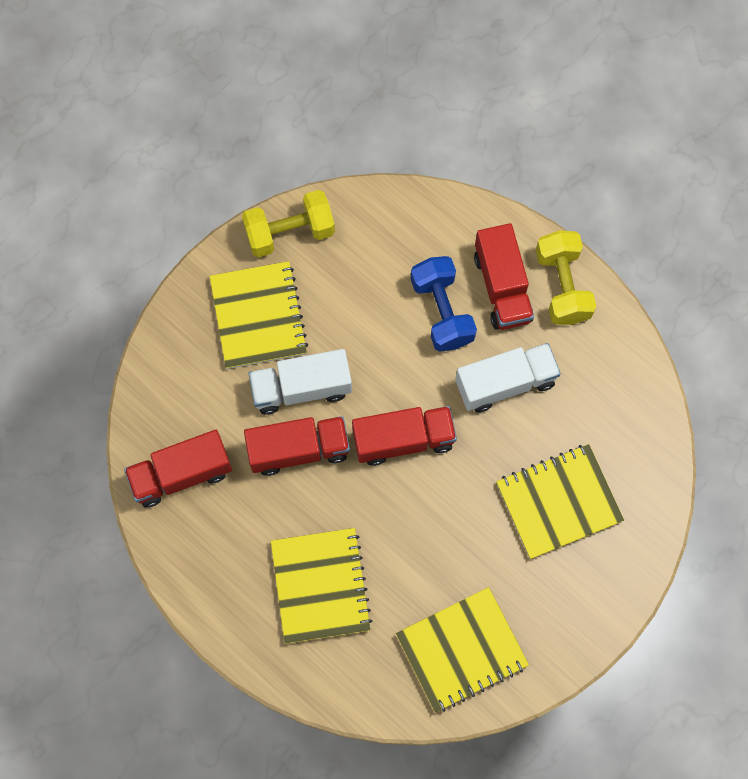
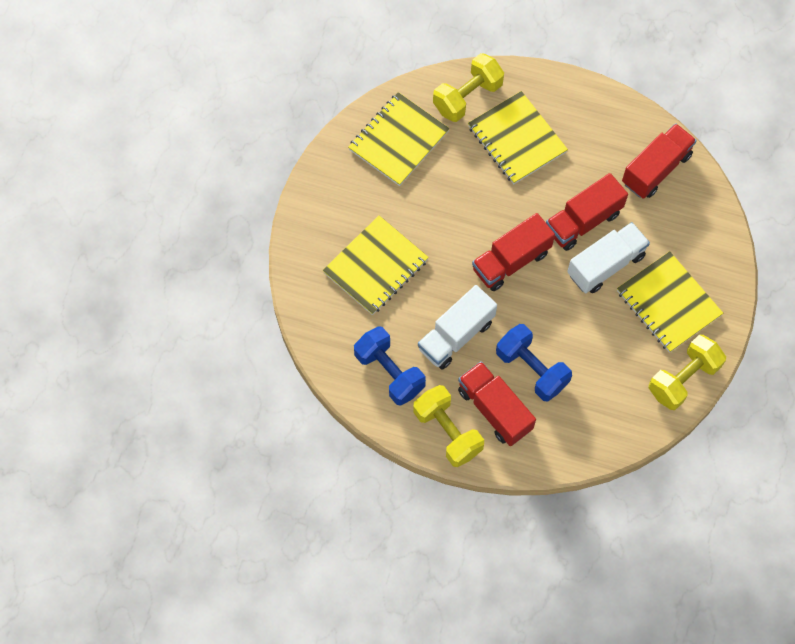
camera: 155 degrees right, 5 degrees down
(351, 670) = (467, 97): none -> yellow dumbbell
(596, 375) = (389, 372): none -> blue dumbbell

